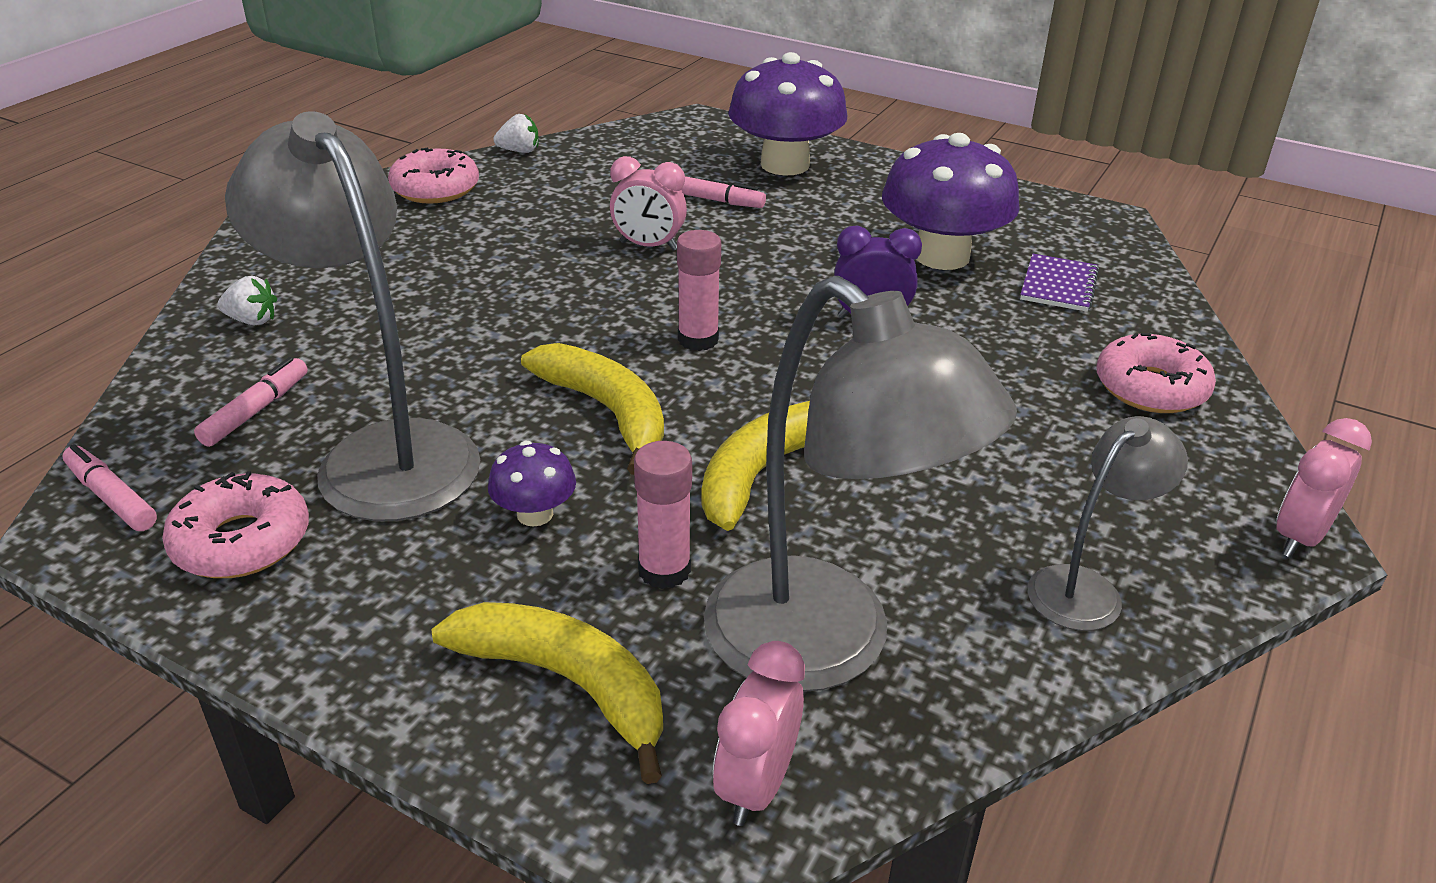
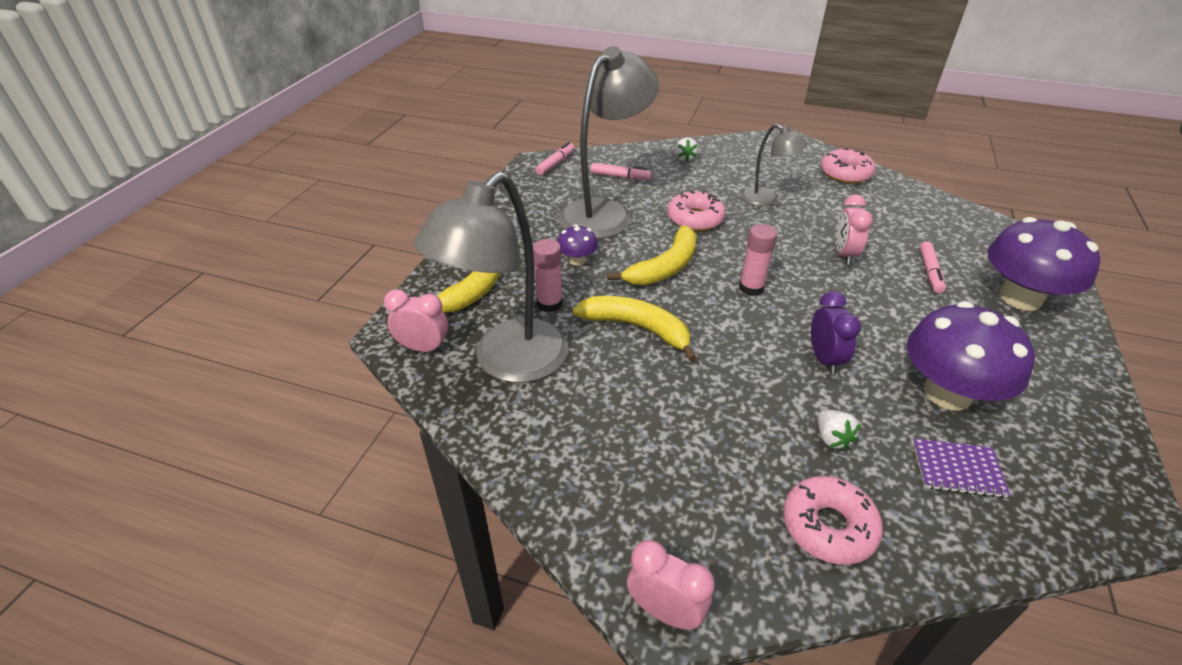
camera: 80 degrees right, 5 degrees up
(241, 541) = (539, 195): pink donut -> pink donut (695, 219)
(519, 151) = (919, 189): white strawberry -> white strawberry (832, 438)
(1086, 588) = (575, 471): grey lamp -> grey lamp (766, 200)

